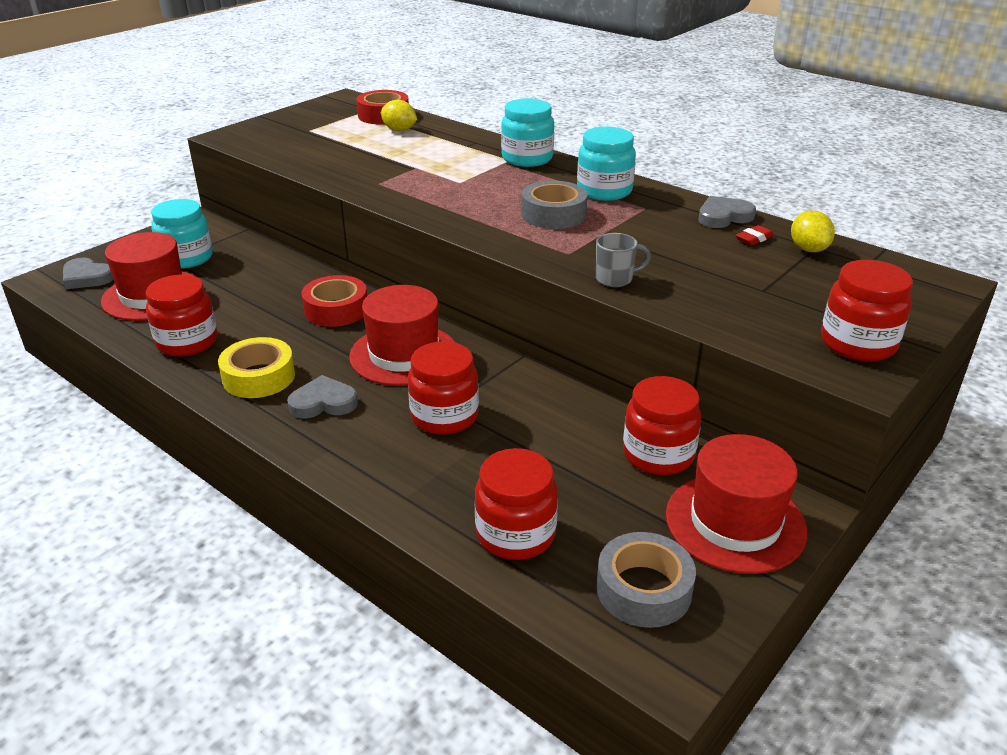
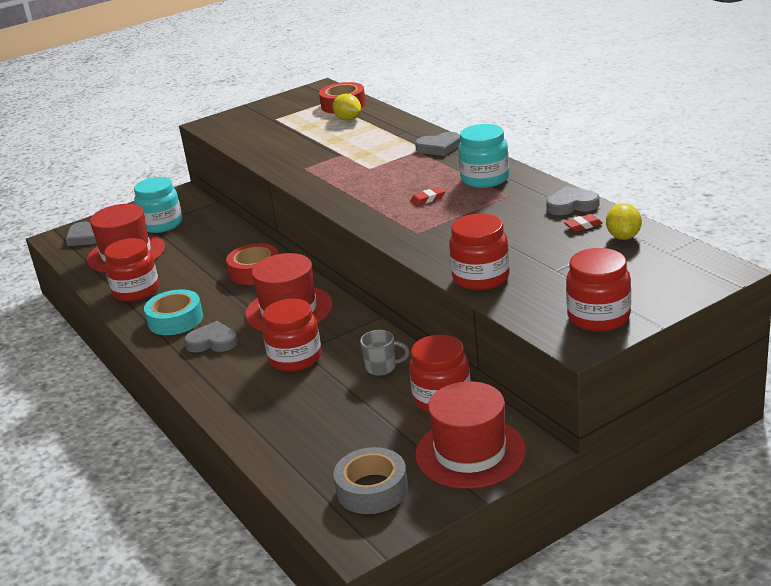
camera: 20 degrees right, 5 degrees down
(259, 377) = (175, 320): yellow tape -> turquoise tape
(515, 534) = (302, 444): red jar -> red jar (481, 278)
(527, 158) = (439, 147): turquoise jar -> grey heart
(553, 214) = (427, 199): grey tape -> red eraser
(615, 279) = (440, 255): grey mug -> grey mug (382, 367)

